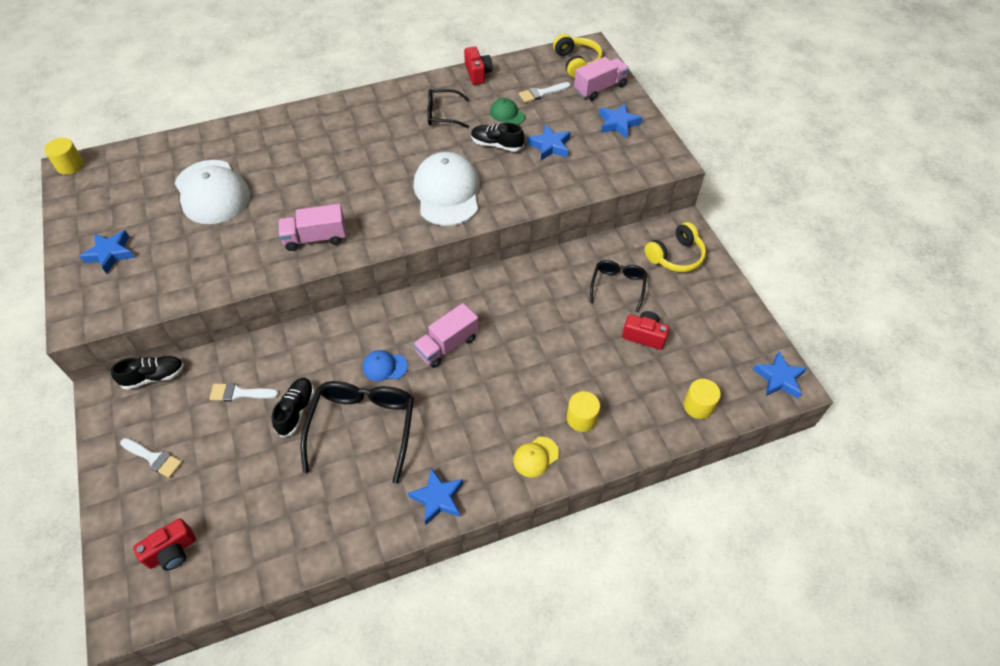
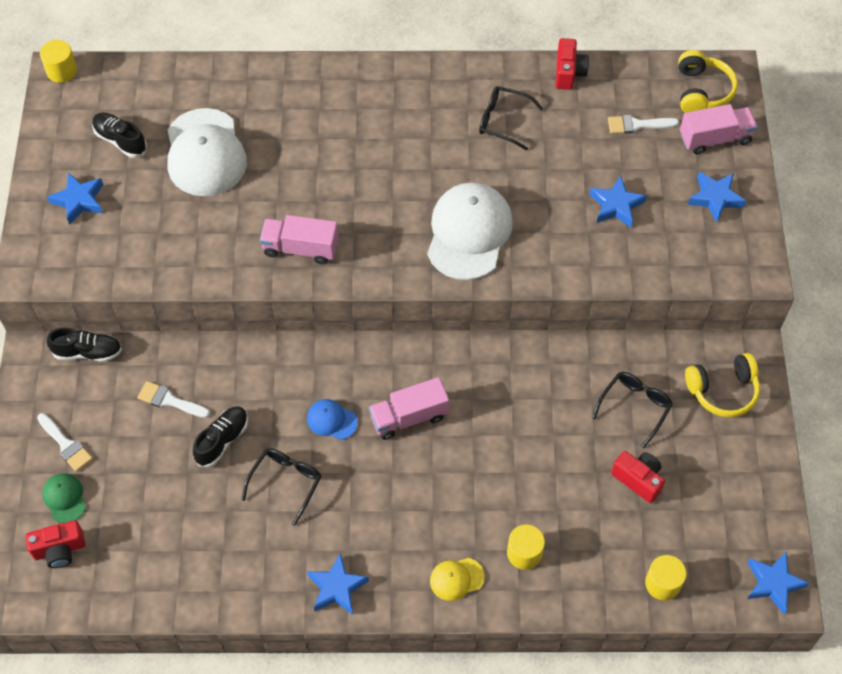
camera: 20 degrees right, 5 degrees up
(363, 427) = (286, 482): black glasses -> black glasses, size x0.58
(497, 145) = (552, 184): black shoe -> black shoe (120, 140)
(507, 114) = (582, 144): green cap -> green cap (64, 498)

